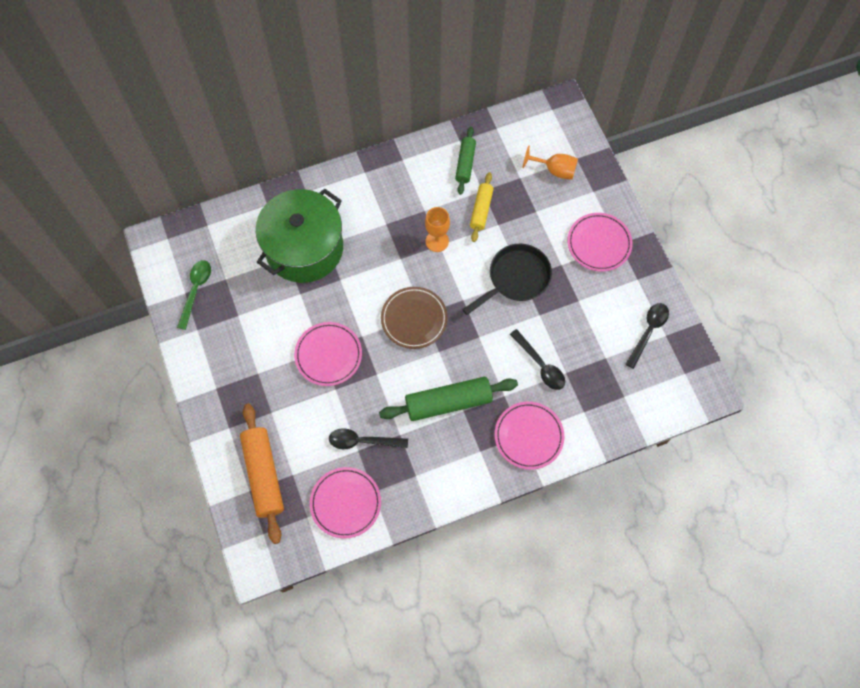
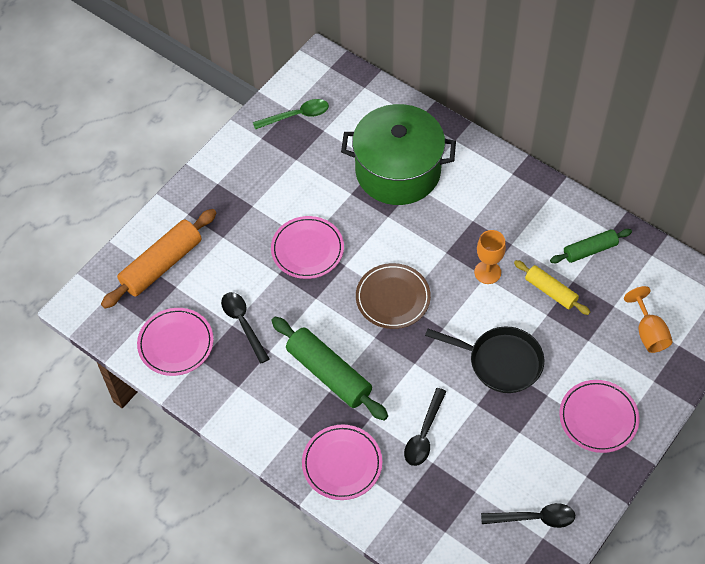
camera: 60 degrees right, 10 degrees down
(481, 210) = (550, 291): yellow rolling pin -> yellow rolling pin turned 60 degrees clockwise

